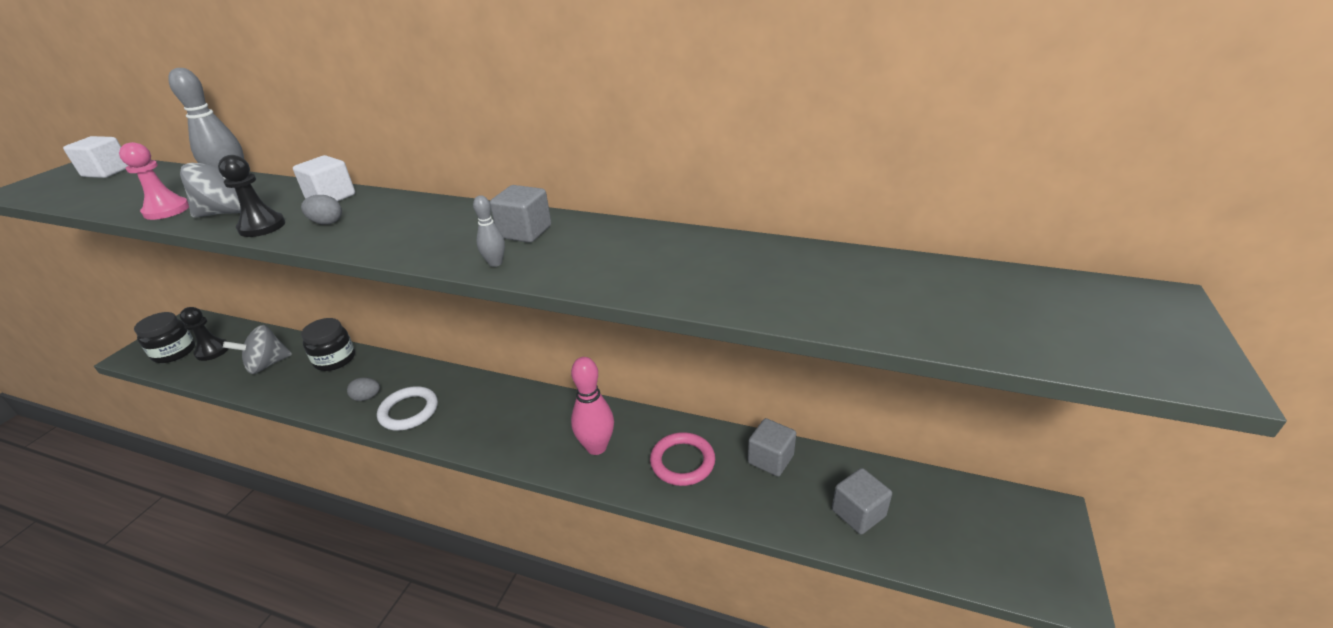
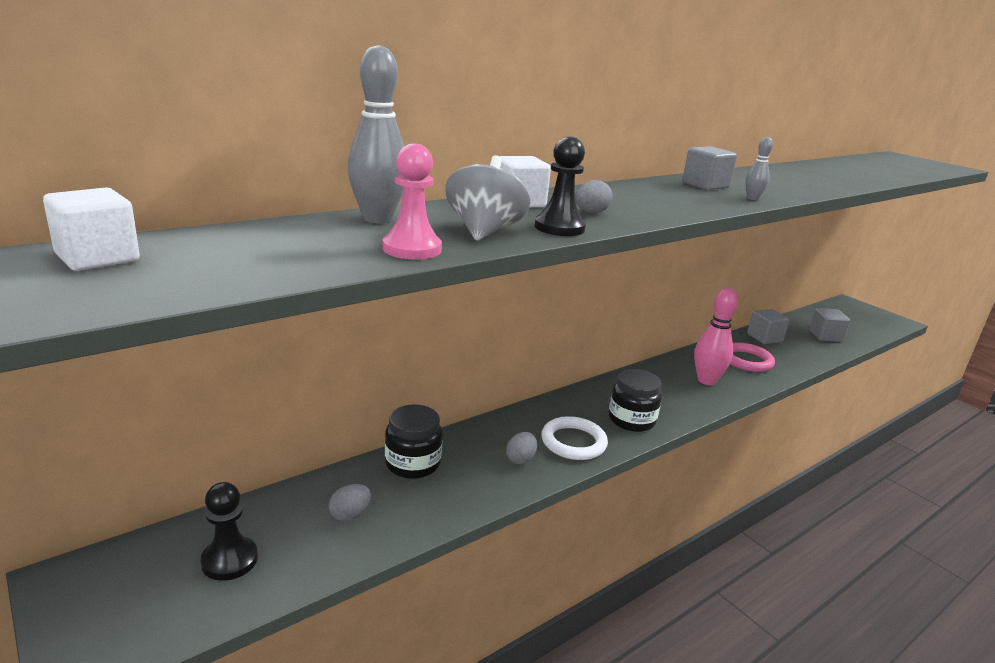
camera: 60 degrees left, 10 degrees down
(174, 352) = (165, 603): black jar -> black jar (631, 420)
(267, 364) = (350, 515): grey spinning top -> grey egg

